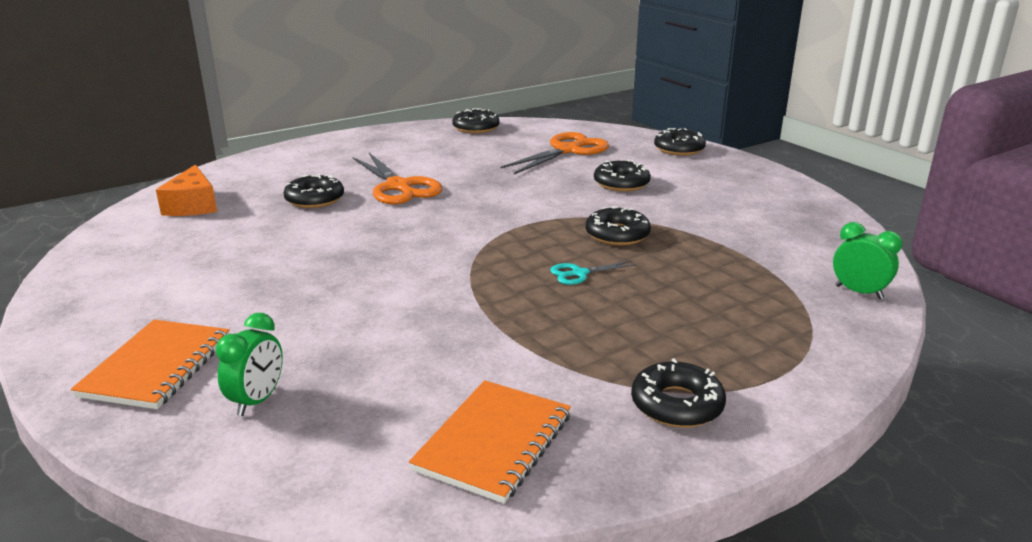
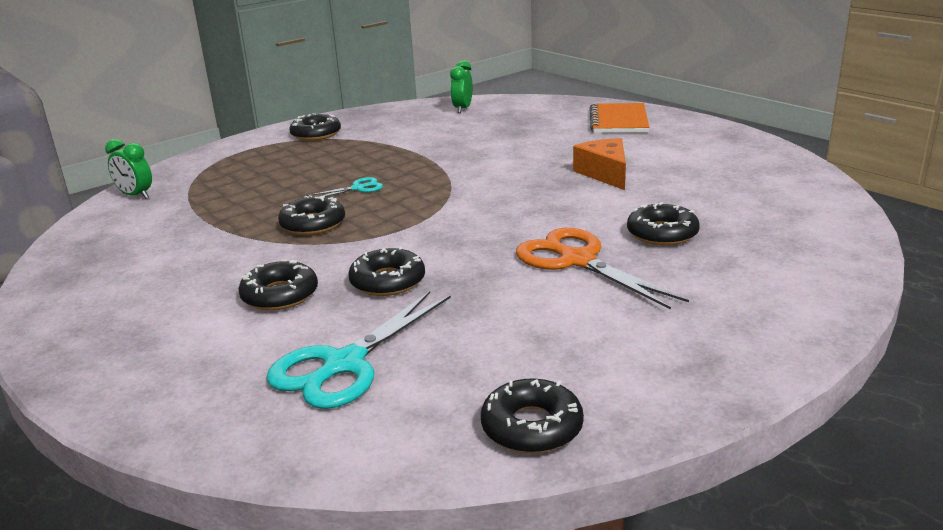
camera: 175 degrees right, 0 degrees up
(193, 205) = (788, 213): orange cheese -> orange cheese (605, 174)
(257, 401) = (544, 116): green clock -> green clock (462, 109)
(494, 442) = (413, 116): orange notebook -> none
(567, 150) = (344, 364): orange scissors -> turquoise scissors
(679, 149) = (139, 390): black donut -> black donut (387, 281)

